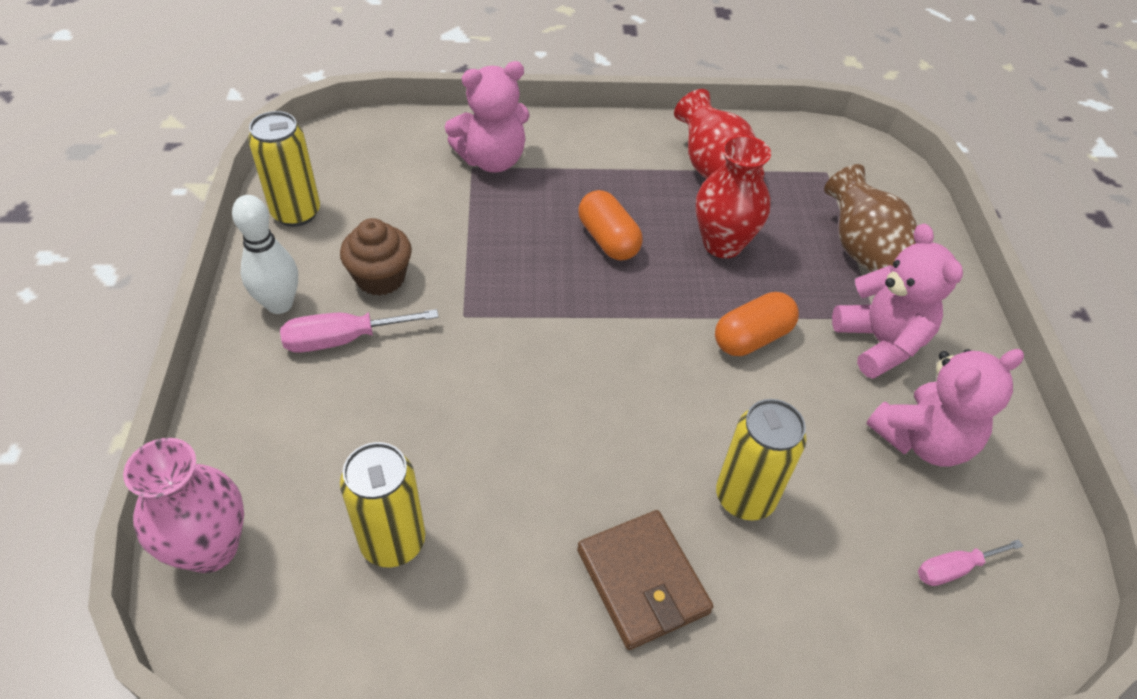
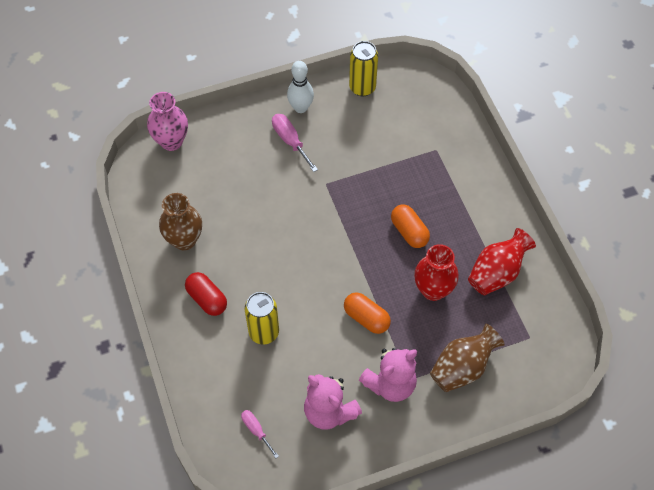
camera: 75 degrees right, 10 degrees up
(380, 278) = (335, 140): brown cupcake -> none
(393, 542) = (194, 201): yellow can -> none
(481, 588) = (184, 240): none -> brown vase
(492, 160) = (447, 157): pink teddy bear -> none
(608, 240) = (409, 232): orange capsule -> orange capsule turned 75 degrees counterclockwise
(642, 581) = (207, 299): brown wallet -> red capsule

